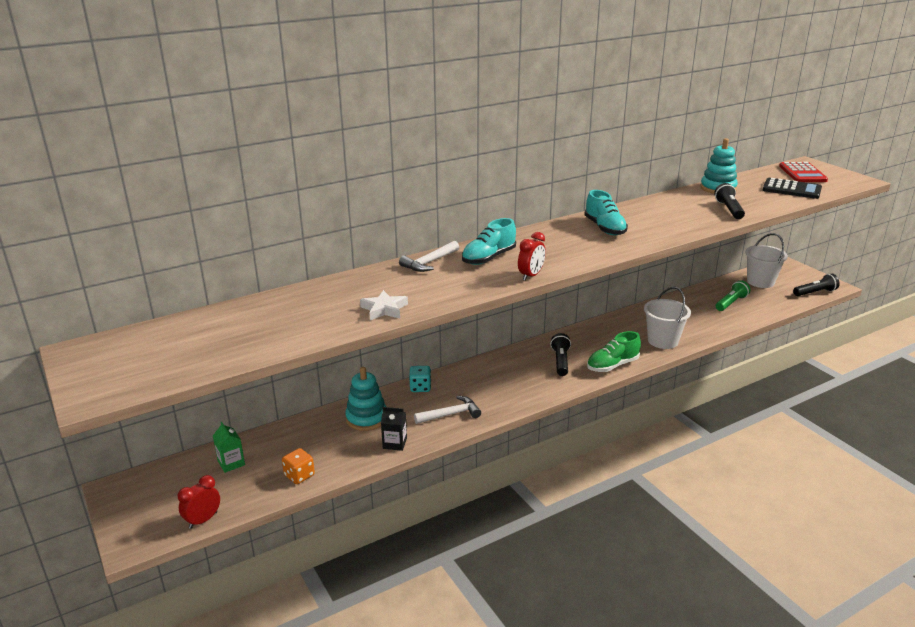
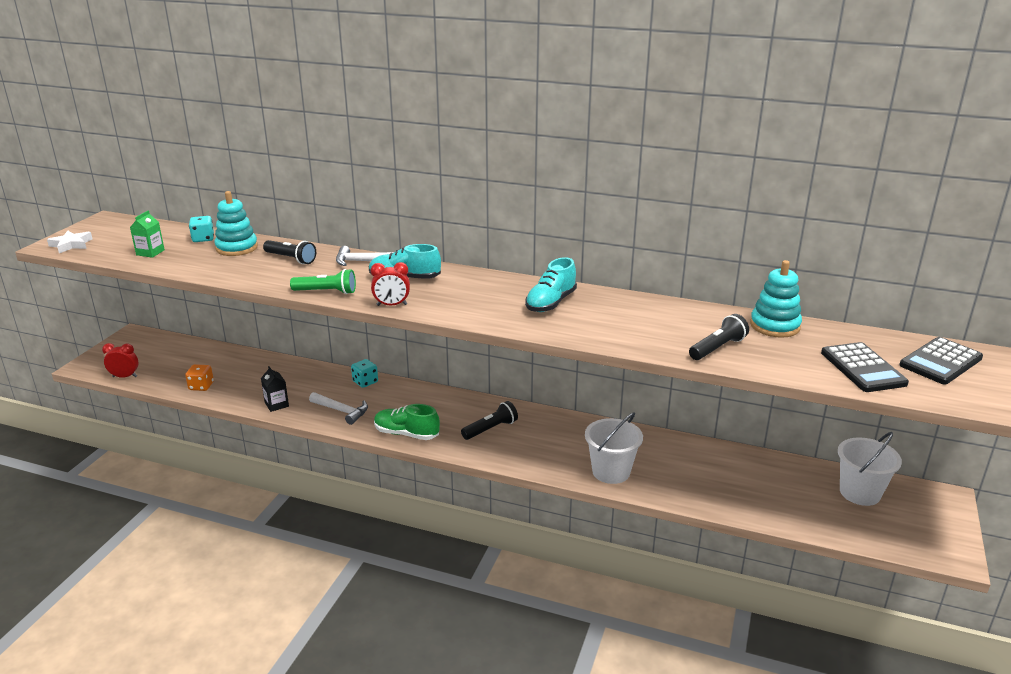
camera: 50 degrees right, 0 degrees up
(231, 463) = (193, 356): green carton -> green carton (150, 252)
(245, 313) = (203, 239): none -> turquoise dice
(366, 418) = (297, 379): turquoise stacking toy -> turquoise stacking toy (237, 248)
(384, 309) = (259, 275): white star -> white star (71, 245)
(612, 365) = (521, 459): green shoe -> green shoe (406, 434)
(731, 303) = (767, 488): green flashlight -> green flashlight (326, 292)
(802, 173) = (940, 362): red calculator -> black calculator
(815, 292) = (905, 544): black flashlight -> black flashlight (291, 259)

